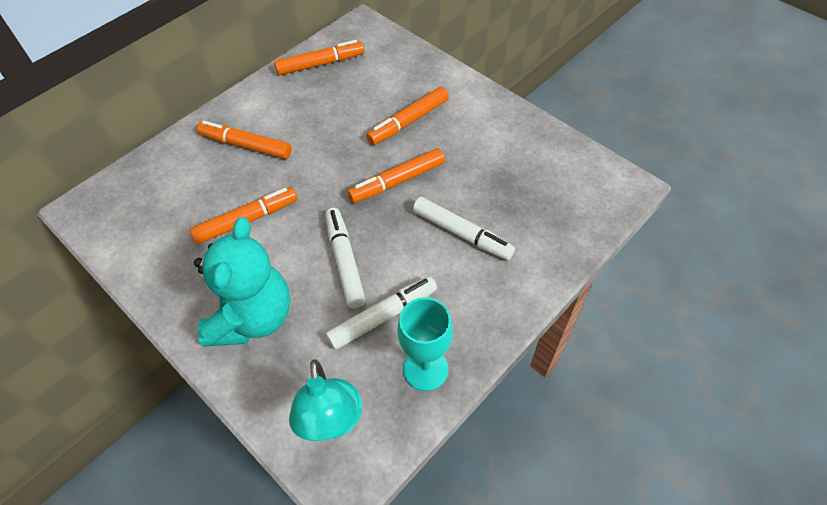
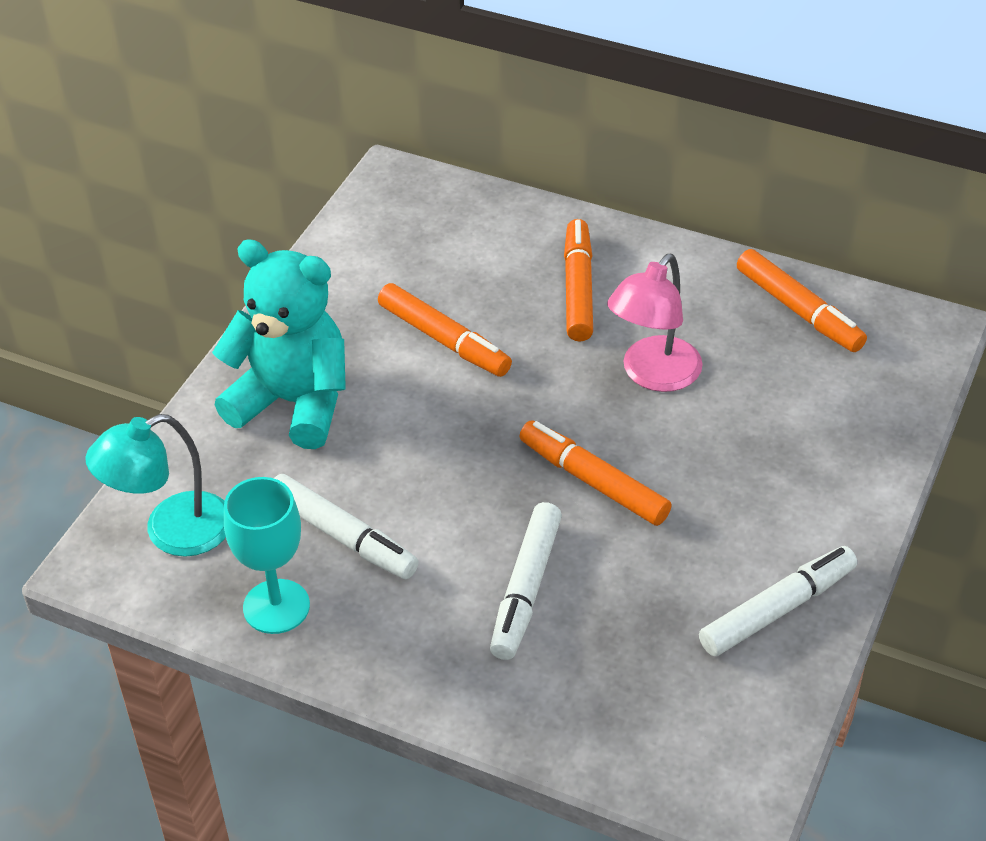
camera: 70 degrees right, 10 degrees down
(253, 317) = (293, 403): turquoise teddy bear -> turquoise teddy bear turned 150 degrees counterclockwise
(333, 133) = (653, 375): none -> pink lamp
(345, 261) = (418, 467): white marker -> white marker (777, 609)
(408, 122) = (729, 459): orange marker -> none

